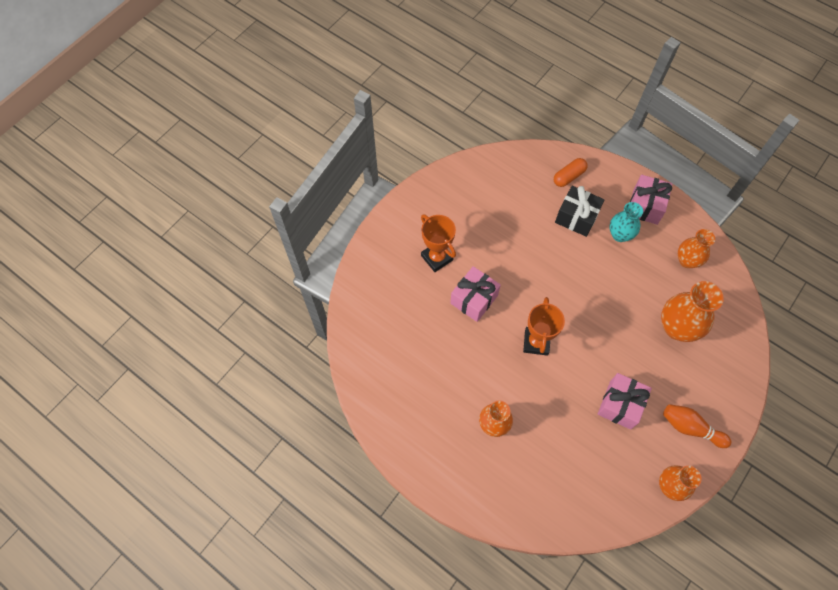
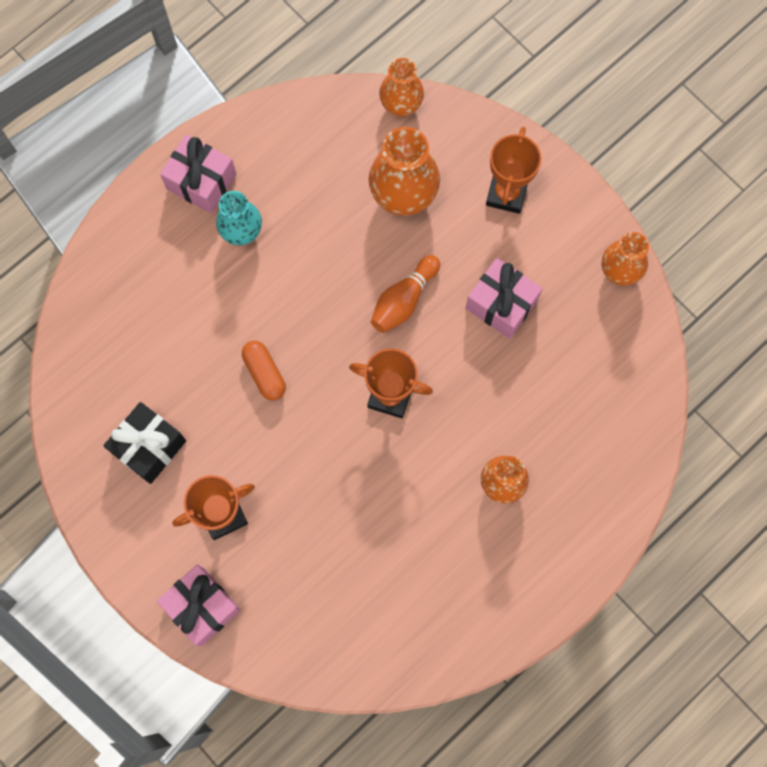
camera: 80 degrees left, 10 degrees up
(474, 299) = (305, 472): pink gift -> pink gift (202, 607)
(569, 176) = (124, 280): orange capsule -> orange capsule (264, 373)
(576, 217) = (198, 287): black gift -> black gift (149, 447)
(687, 260) = (303, 151): orange vase -> orange vase (401, 105)
(690, 428) = (547, 222): orange bowling pin -> orange bowling pin (404, 300)
(702, 396) = (506, 194): none -> orange trophy

